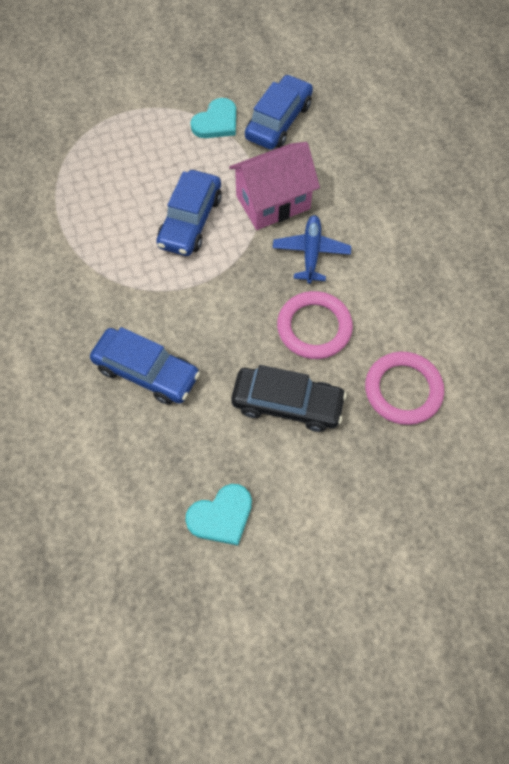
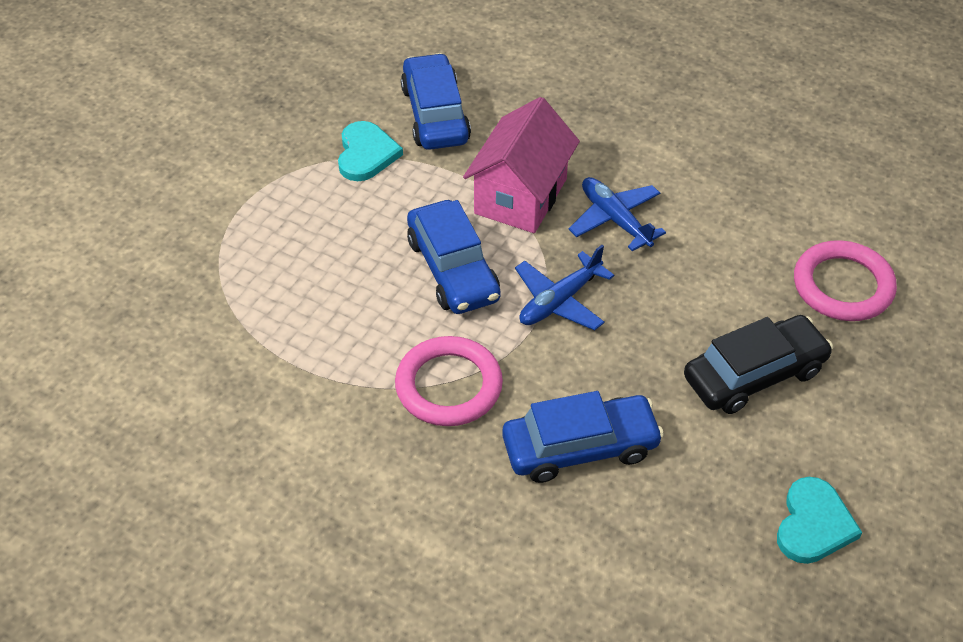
camera: 40 degrees left, 15 degrees down
(226, 280) = (559, 301): none -> blue plane
(314, 327) = (698, 287): pink ring -> pink ring (448, 386)

